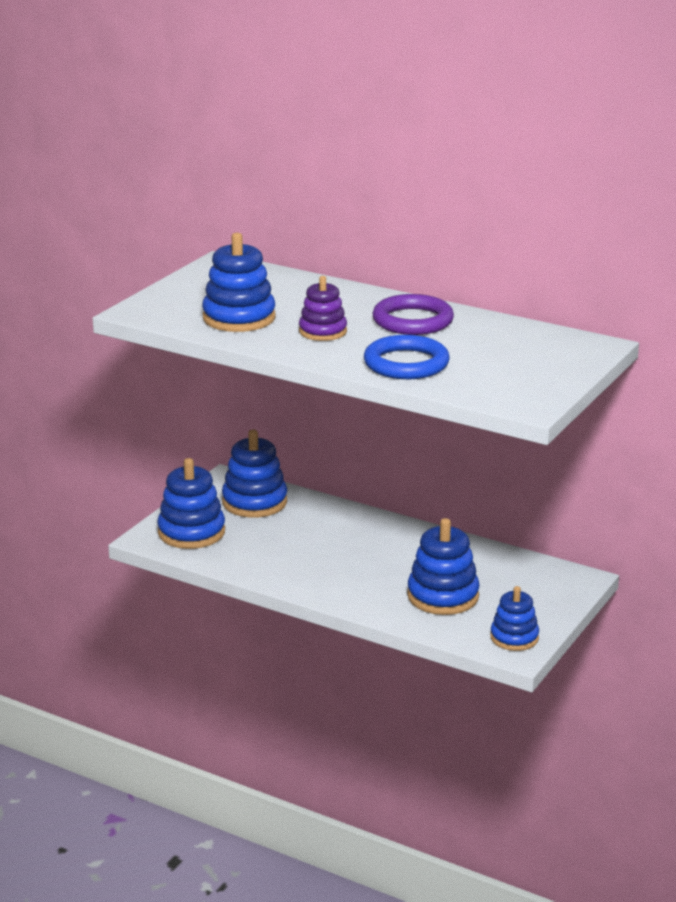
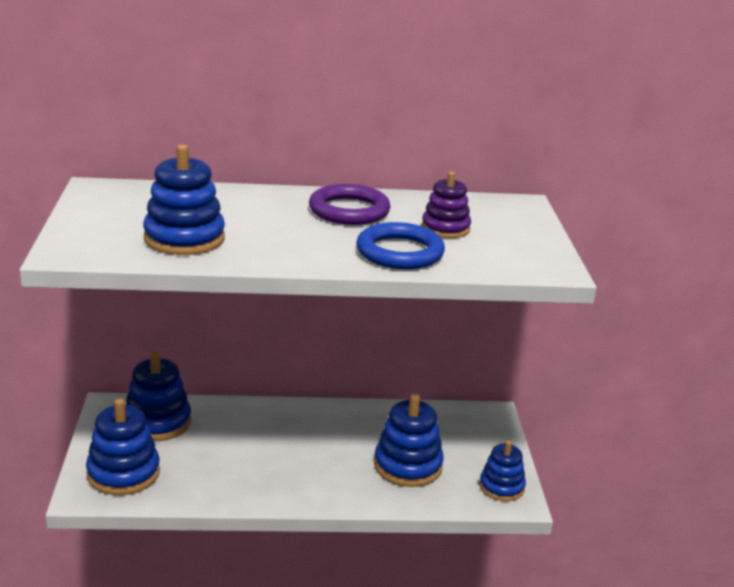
camera: 35 degrees left, 0 degrees up
(323, 331) = (283, 236): purple stacking toy -> purple stacking toy (445, 228)

